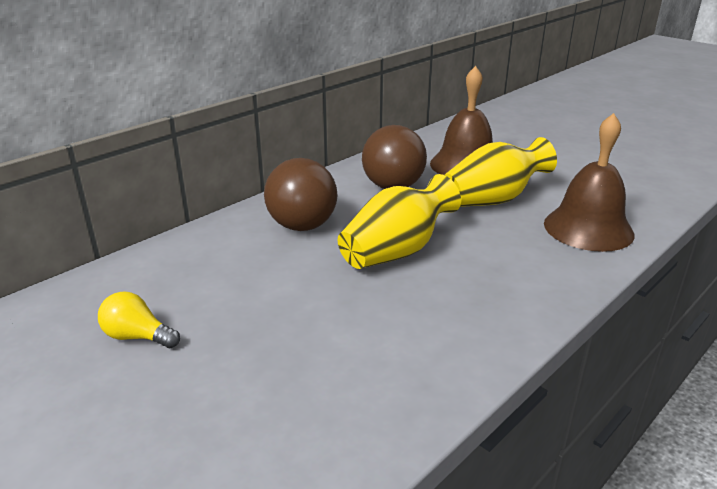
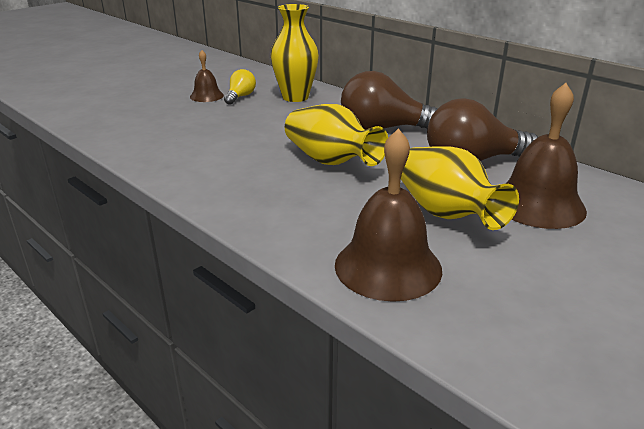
camera: 90 degrees right, 0 degrees up
(112, 380) = (206, 96): none -> brown bell
(166, 280) = (295, 97): none -> yellow vase

